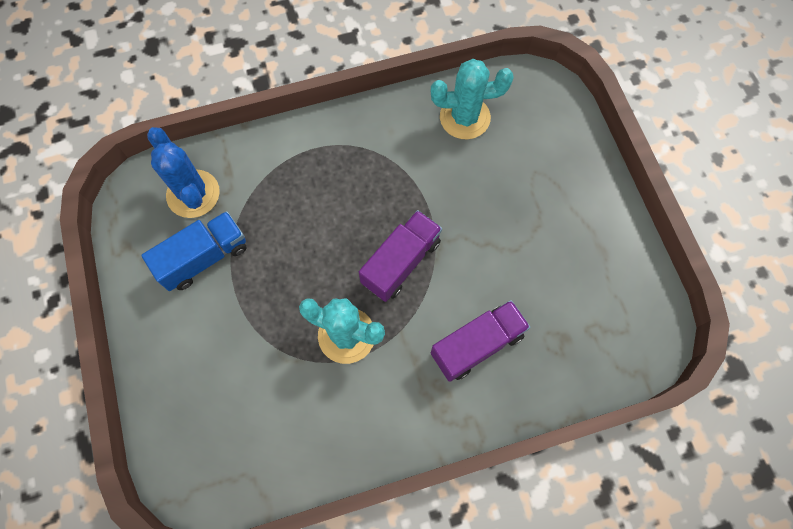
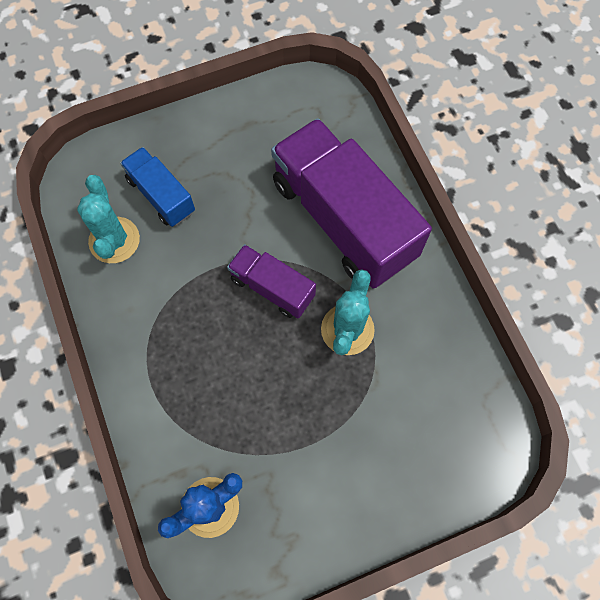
camera: 95 degrees left, 0 degrees up
(204, 258) = (282, 480): blue truck -> blue truck (161, 195)
(477, 345) = (343, 219): purple truck -> purple truck, size x2.00

